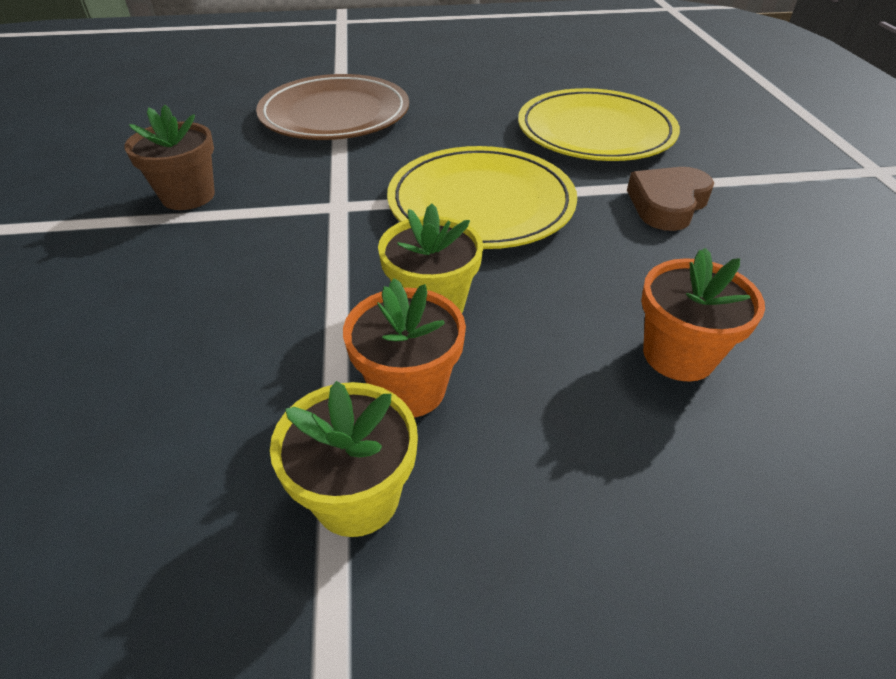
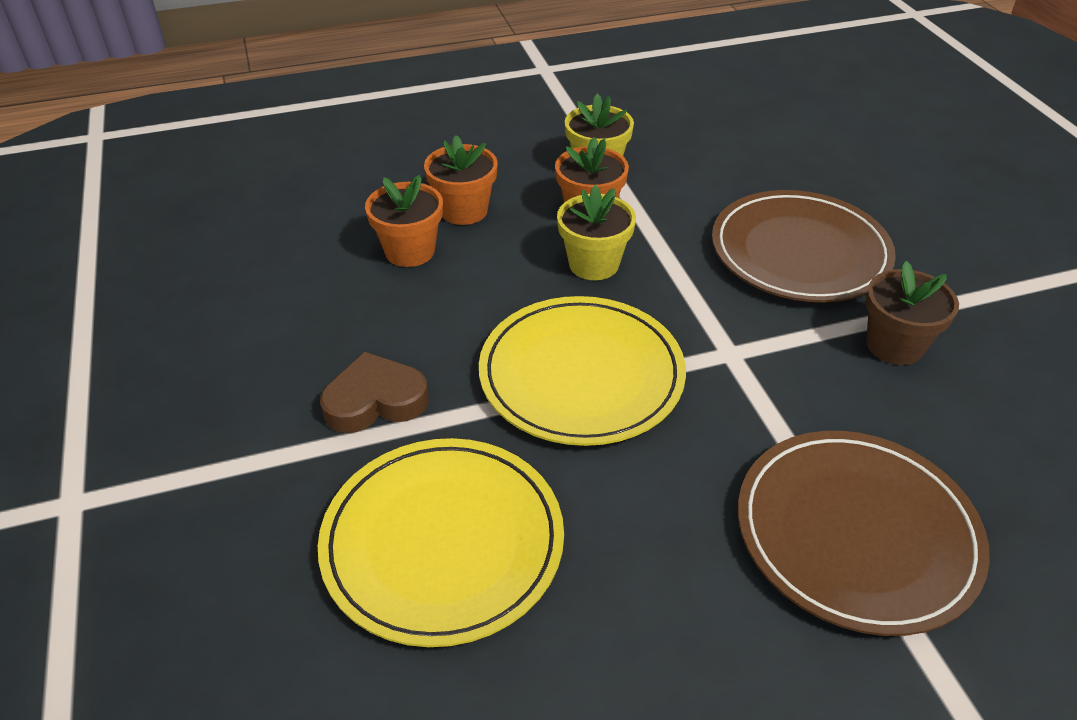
camera: 170 degrees right, 0 degrees up
(174, 291) = (799, 252): none -> brown plate
(608, 421) = (464, 211): none -> orange flower pot
(667, 204) = (375, 401): brown heart -> brown heart turned 135 degrees counterclockwise

